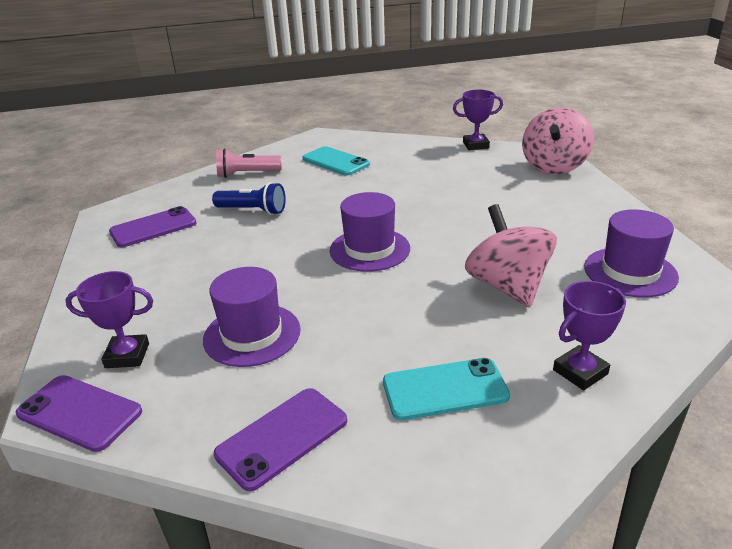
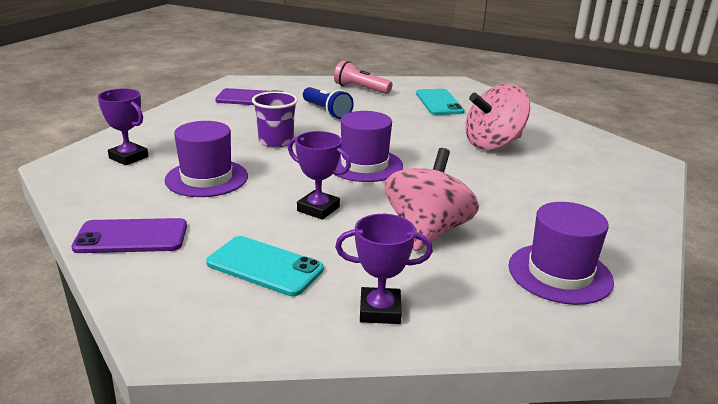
camera: 35 degrees right, 5 degrees down
(79, 413) = (65, 172): purple phone -> none
(255, 263) = (276, 141): none -> purple cup
(475, 145) = (584, 131): purple trophy -> purple trophy (318, 209)
(554, 166) = (636, 172): pink spinning top -> pink spinning top (493, 144)

